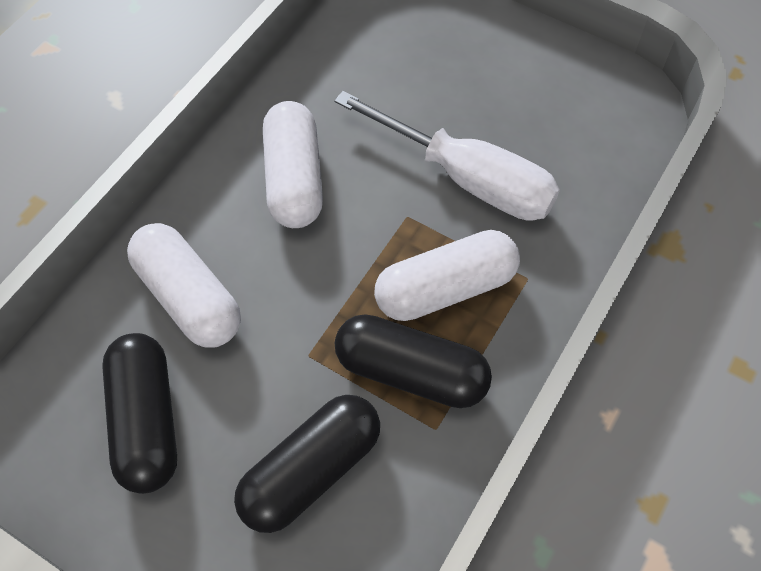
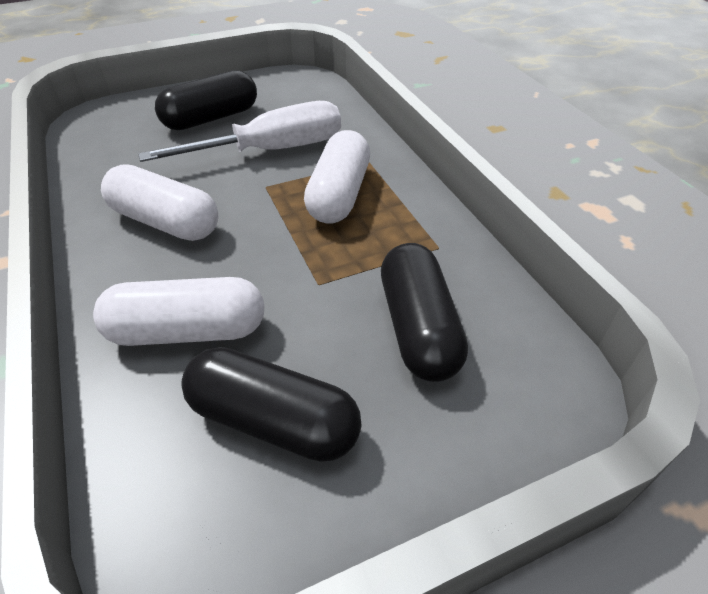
camera: 55 degrees left, 15 degrees down
(411, 372) = (385, 238): black capsule -> black capsule (211, 118)

